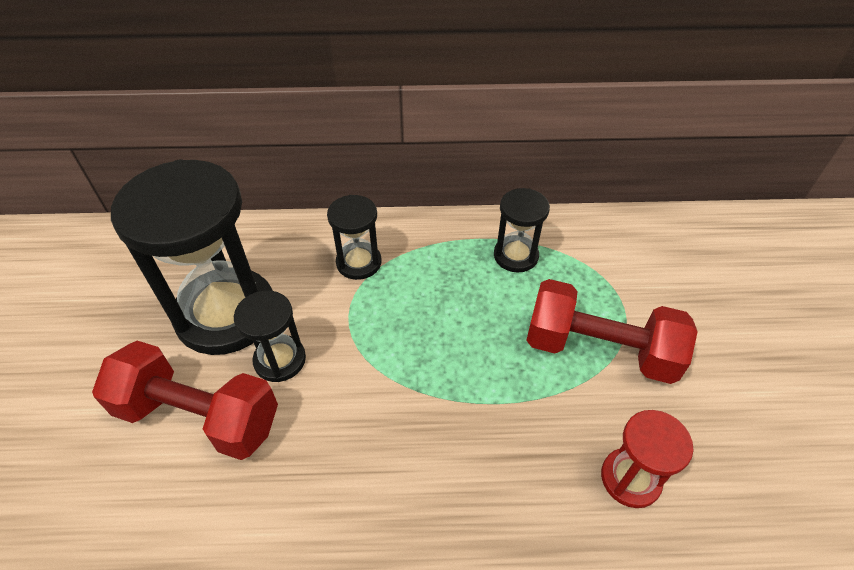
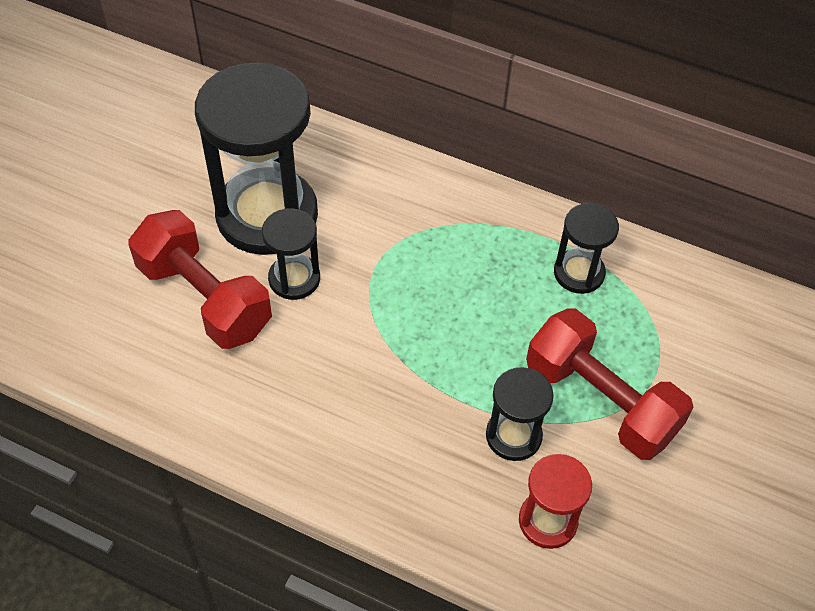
camera: 25 degrees right, 5 degrees up
(359, 262) = (415, 215): black hourglass -> black hourglass (513, 436)

